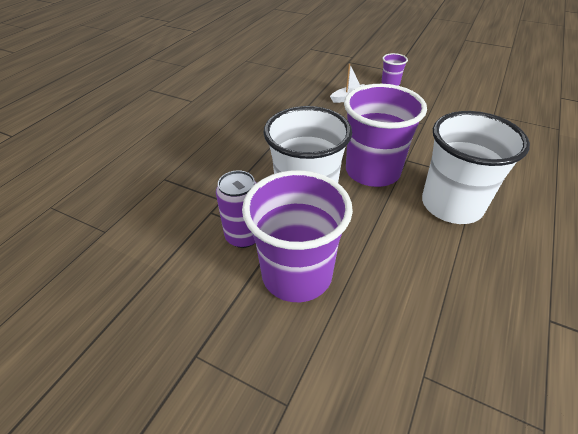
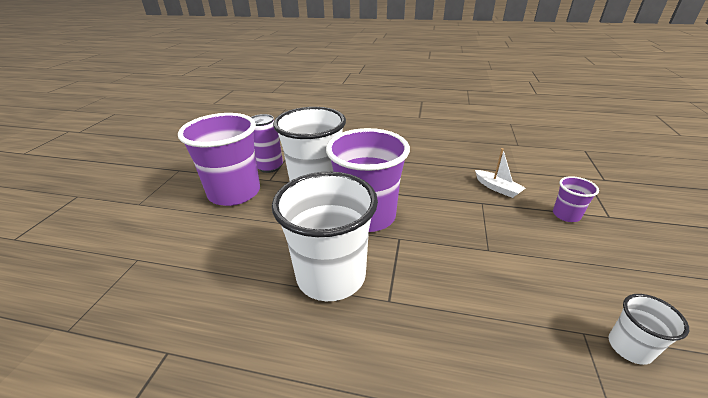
camera: 75 degrees right, 10 degrees down
(501, 105) = (629, 347): none -> white cup

